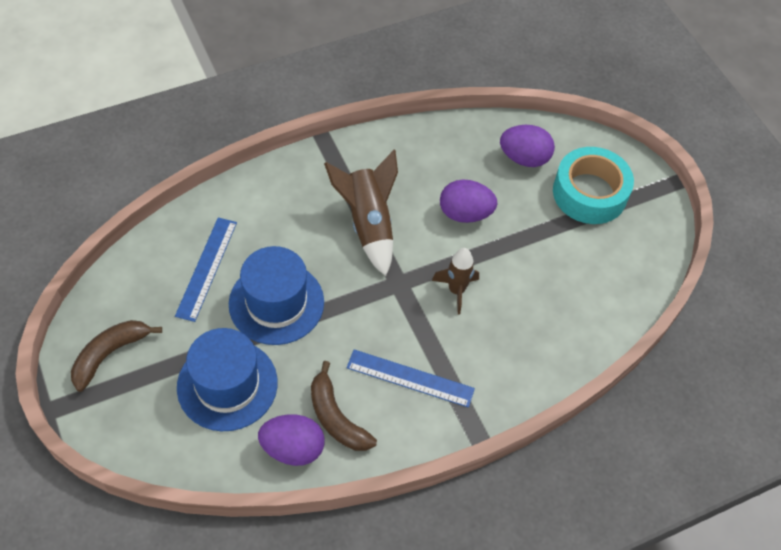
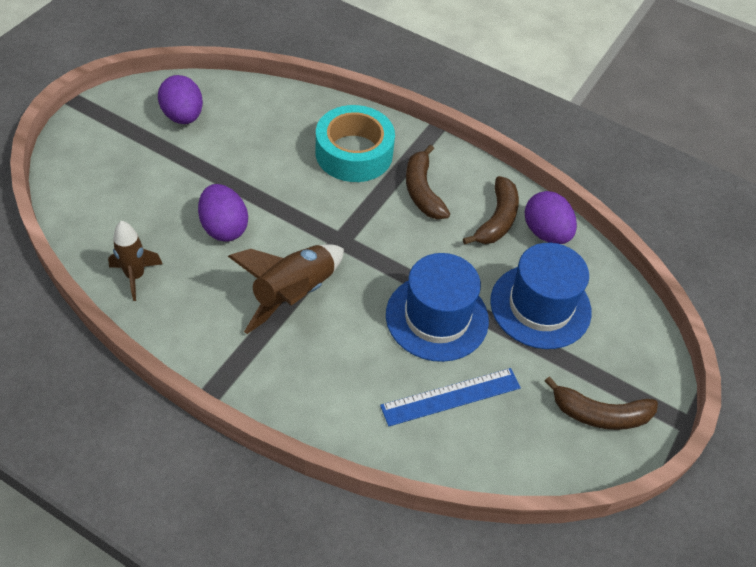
camera: 125 degrees left, 5 degrees down
(410, 378) = (422, 191): blue ruler -> brown banana
(456, 290) = (315, 198): brown rocket -> brown rocket (135, 276)
(524, 158) = (119, 212): purple egg -> purple egg (183, 116)
(589, 193) = (132, 151): turquoise tape -> turquoise tape (354, 153)

